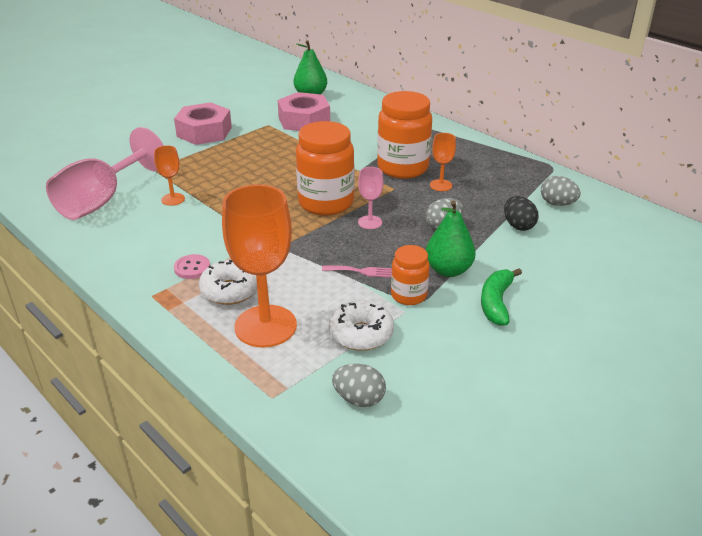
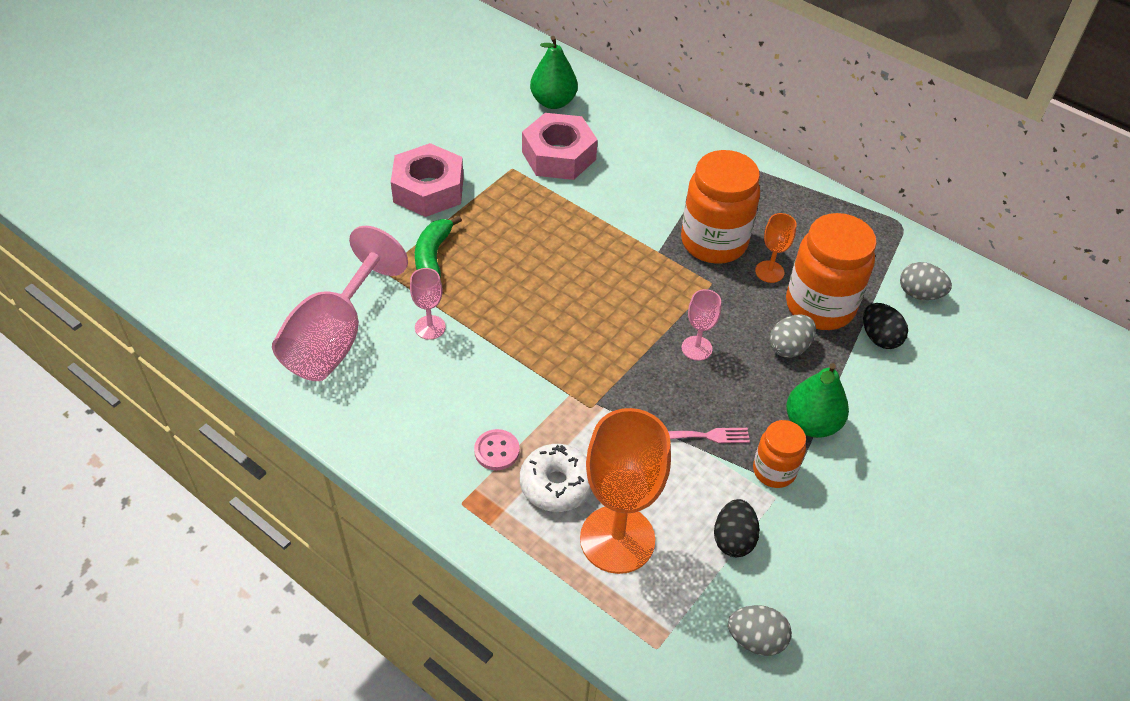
camera: 10 degrees left, 15 degrees up
(173, 199) = (430, 327): orange goblet -> pink goblet
(326, 203) = (632, 317): orange jar -> orange jar (820, 306)
(361, 334) = (733, 539): white donut -> black egg
(496, 303) = (878, 472): green banana -> green banana (433, 256)

